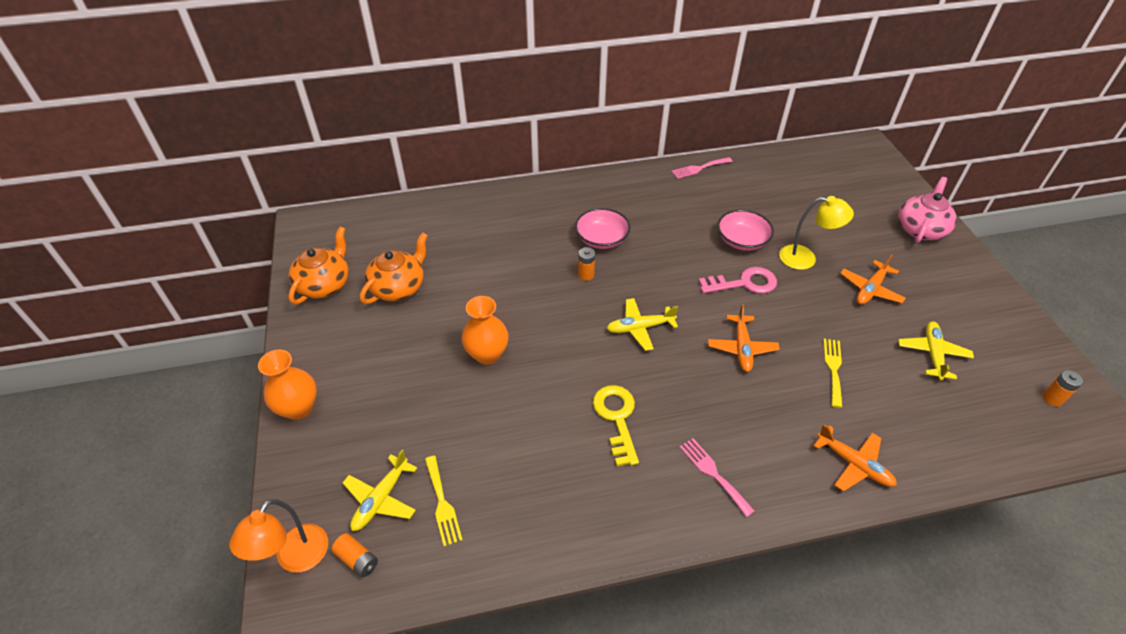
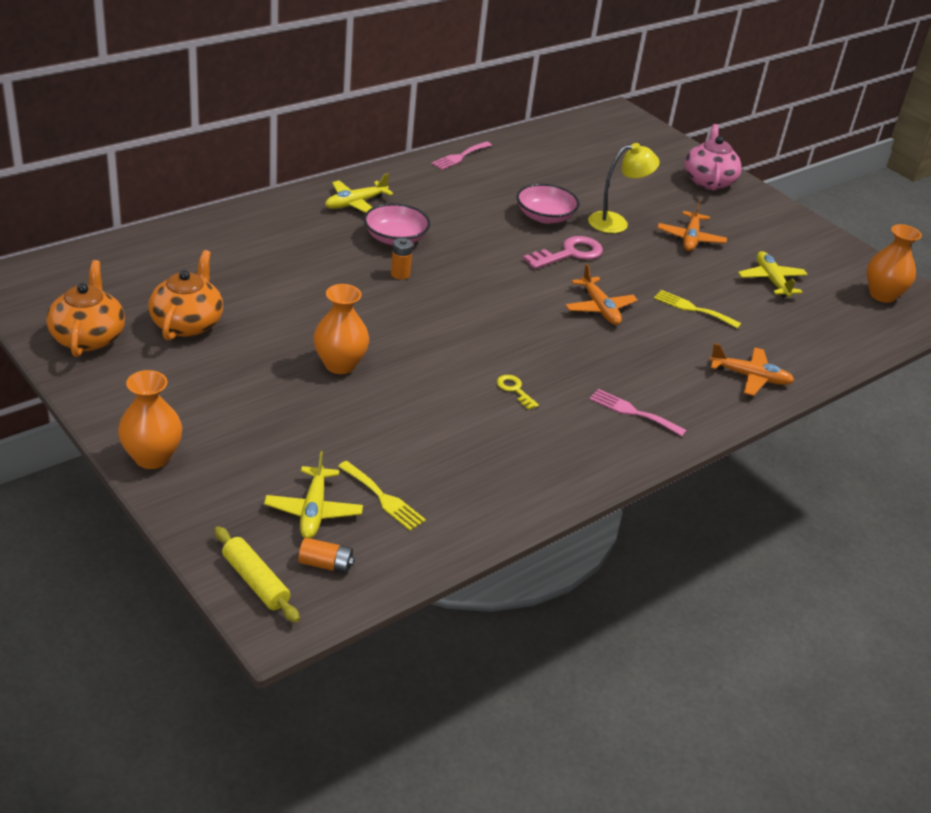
camera: 30 degrees left, 10 degrees down
(295, 558) = (255, 581): orange lamp -> yellow rolling pin
(617, 418) = (514, 390): yellow key -> yellow key, size x0.54
(639, 328) = (488, 310): yellow plane -> yellow plane (355, 203)
(833, 369) = (693, 309): yellow fork -> yellow fork turned 45 degrees counterclockwise
(1052, 398) = (882, 295): orange battery -> orange vase

